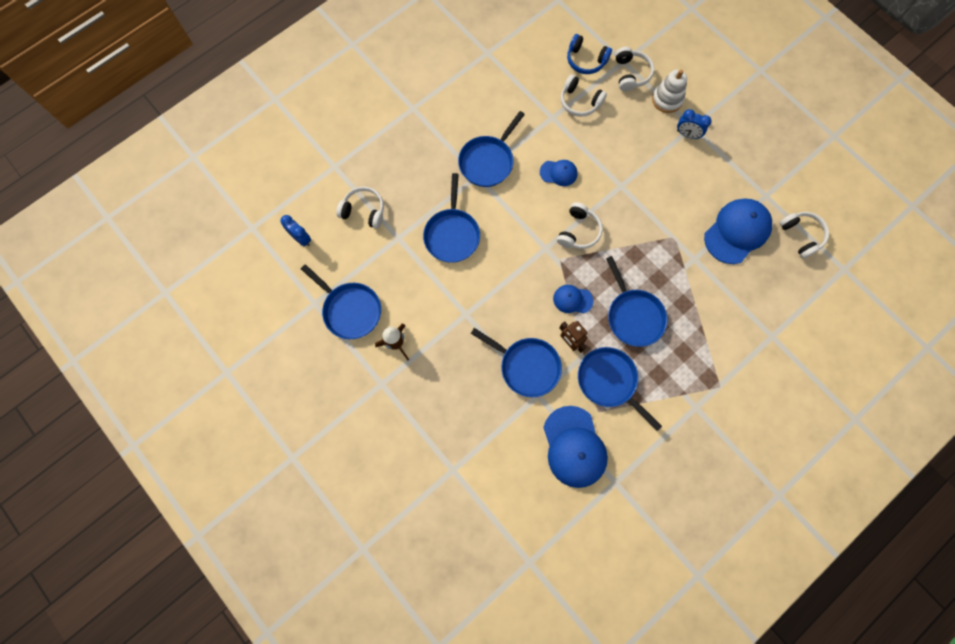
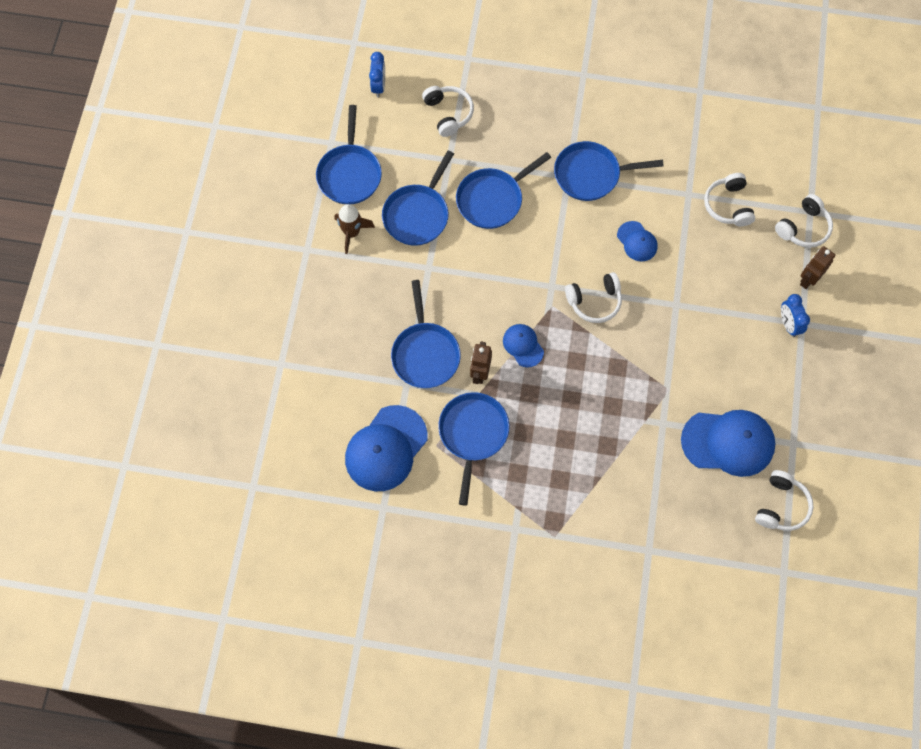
camera: 50 degrees right, 5 degrees down
(586, 60) = (777, 178): blue headphones -> none
(633, 316) = (555, 409): blue pan -> blue pan (417, 214)
(667, 99) = (808, 279): white stacking toy -> brown robot

